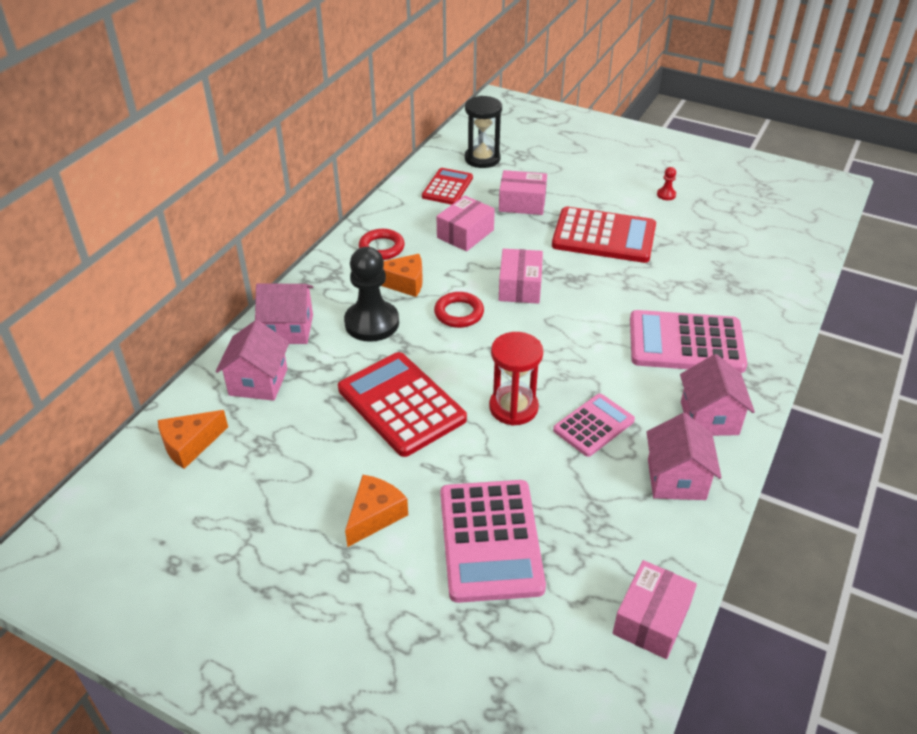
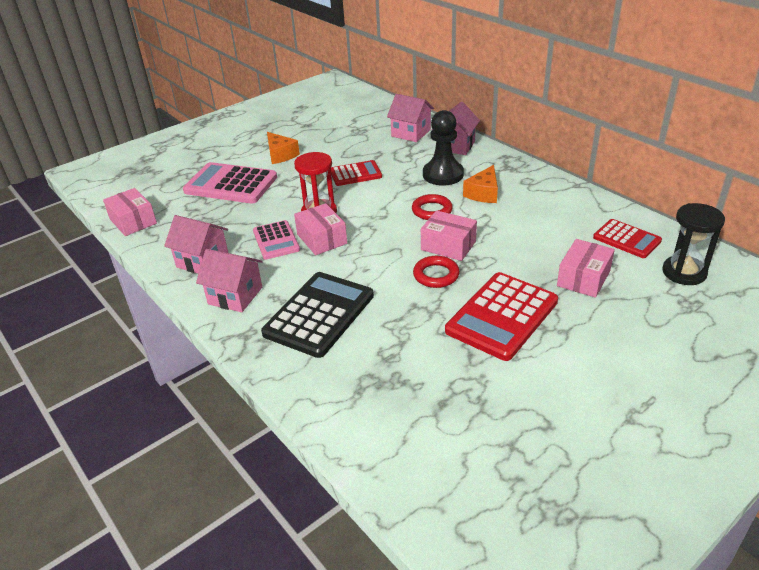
camera: 115 degrees right, 5 degrees down
(190, 445) = (375, 113): orange cheese -> none
(381, 248) = (536, 191): red ring -> red ring (436, 275)
(401, 404) = (355, 174): red calculator -> red calculator, size x0.59
(465, 234) = (540, 234): pink box -> pink box (321, 239)
(666, 195) = (569, 396): red pawn -> none
(686, 343) = (319, 314): pink calculator -> black calculator

